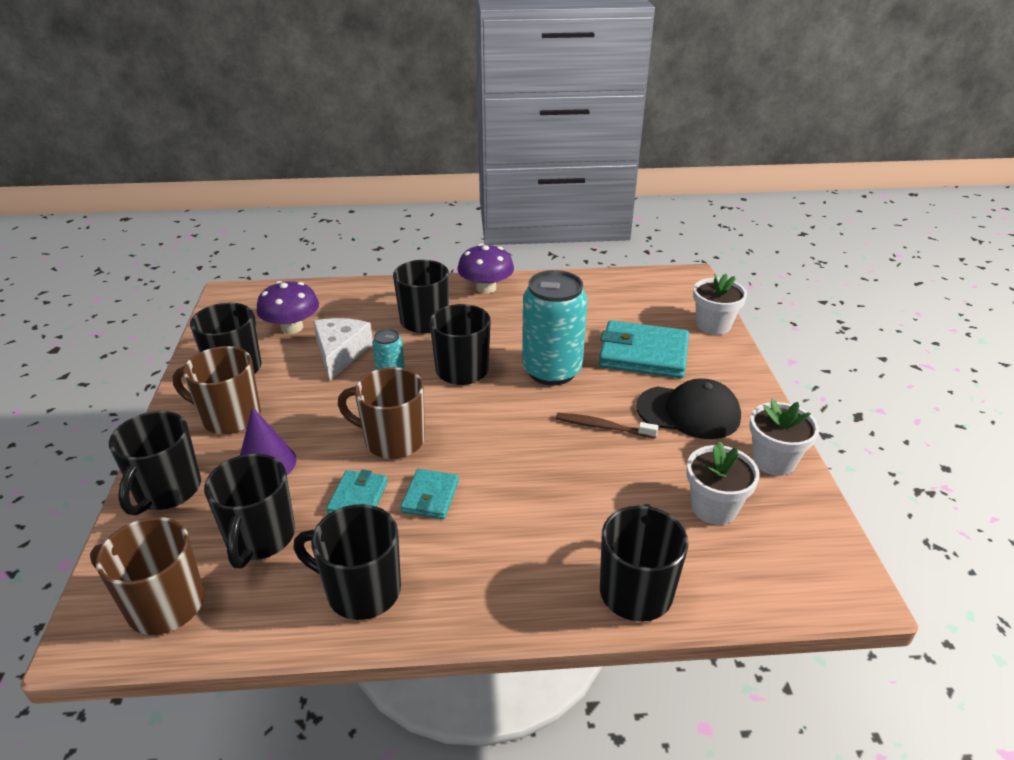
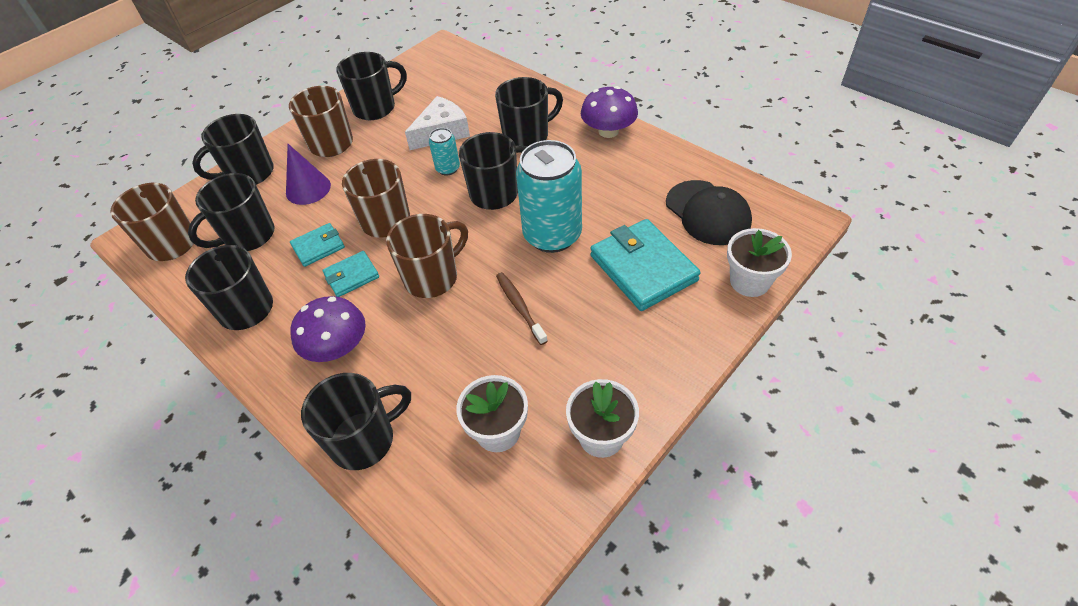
camera: 50 degrees right, 15 degrees up
(292, 327) = (441, 94): purple mushroom -> purple mushroom (337, 347)
(505, 452) = (432, 277): none -> brown mug
(688, 412) = (600, 344): black cap -> black cap (708, 213)

